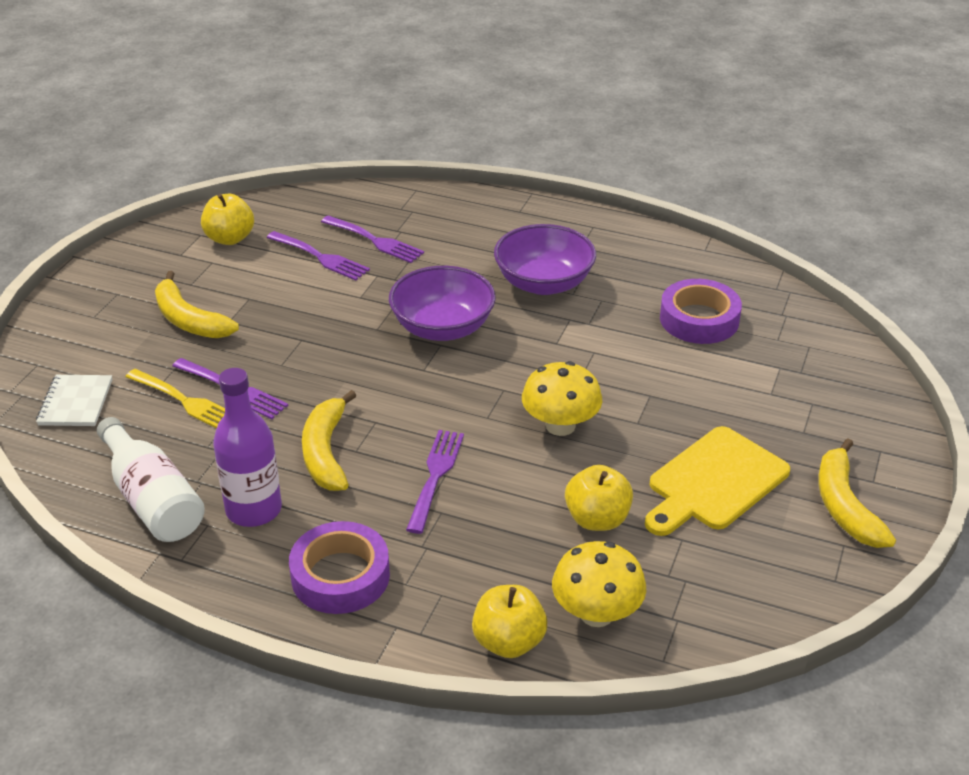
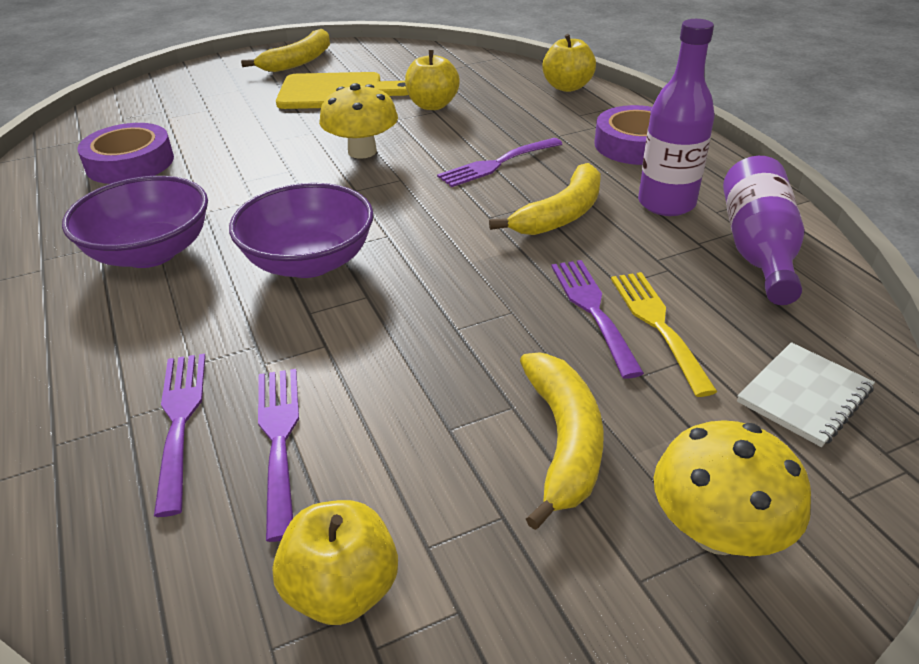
camera: 135 degrees left, 0 degrees up
(152, 499) = (757, 249): white bottle -> purple bottle
(596, 613) = (502, 78): yellow mushroom -> yellow mushroom (717, 531)

